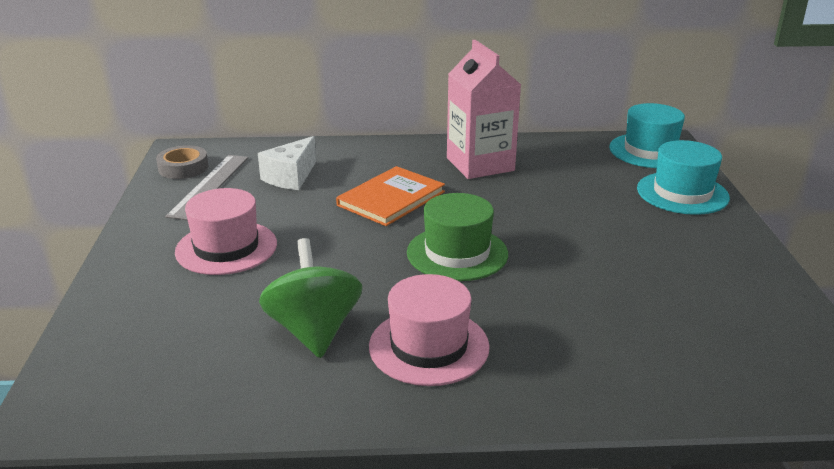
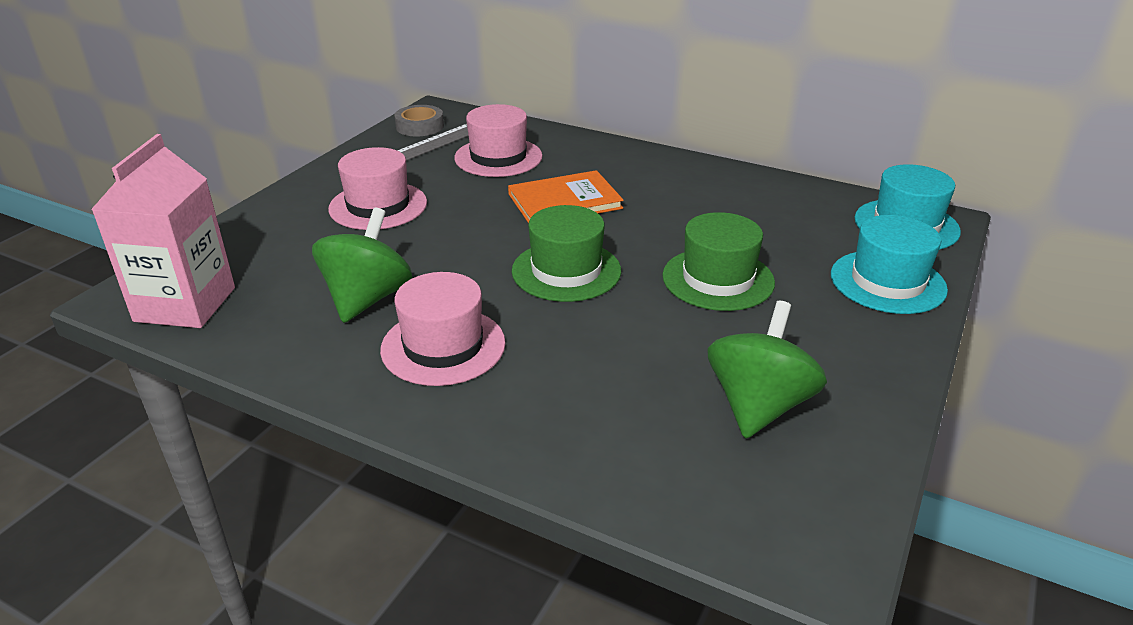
camera: 30 degrees right, 5 degrees up
(291, 177) = (498, 157): white cheese -> pink hat
(480, 164) = (691, 191): pink carton -> pink carton (185, 304)
(574, 225) = (718, 279): none -> green hat
(702, 305) = (758, 406): none -> green spinning top

